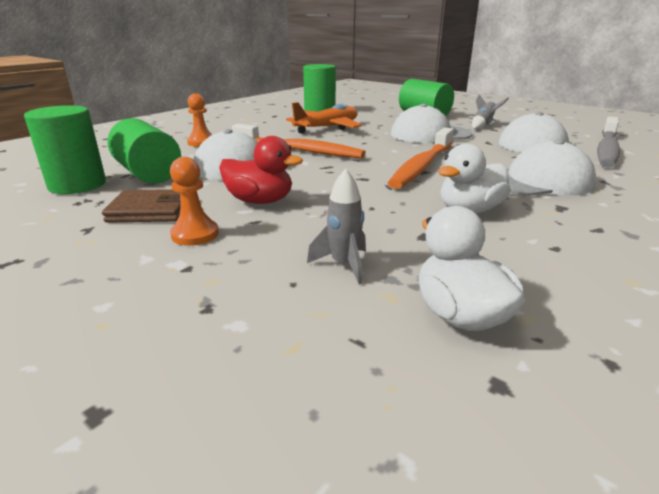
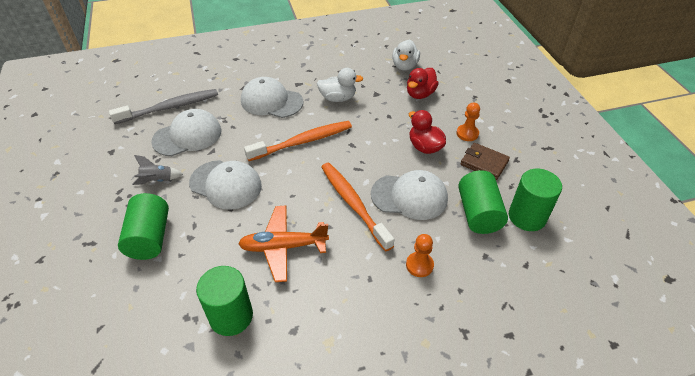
camera: 145 degrees left, 20 degrees up
(343, 265) = (420, 94): grey rocket -> red duck

